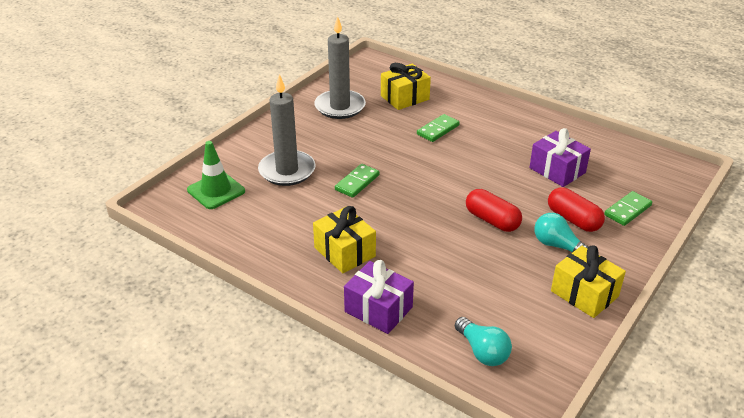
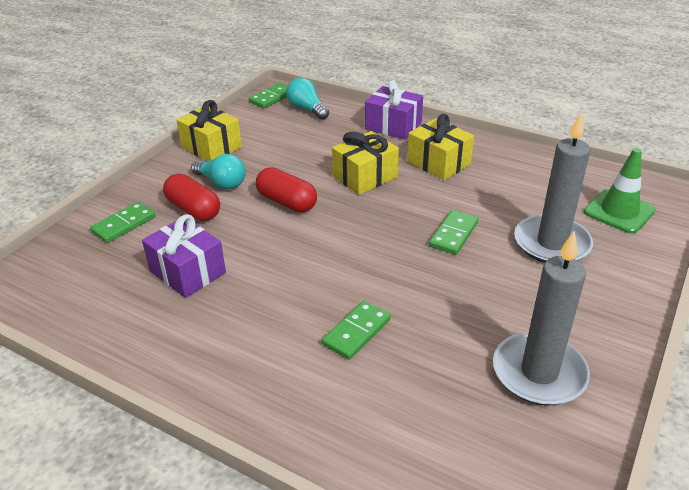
camera: 175 degrees right, 0 degrees up
(405, 98) = (427, 409): yellow gift -> yellow gift (365, 177)
(533, 382) = (272, 97): none -> green domino

